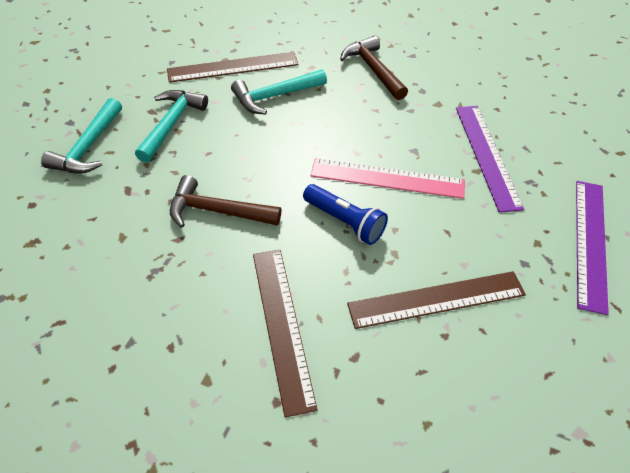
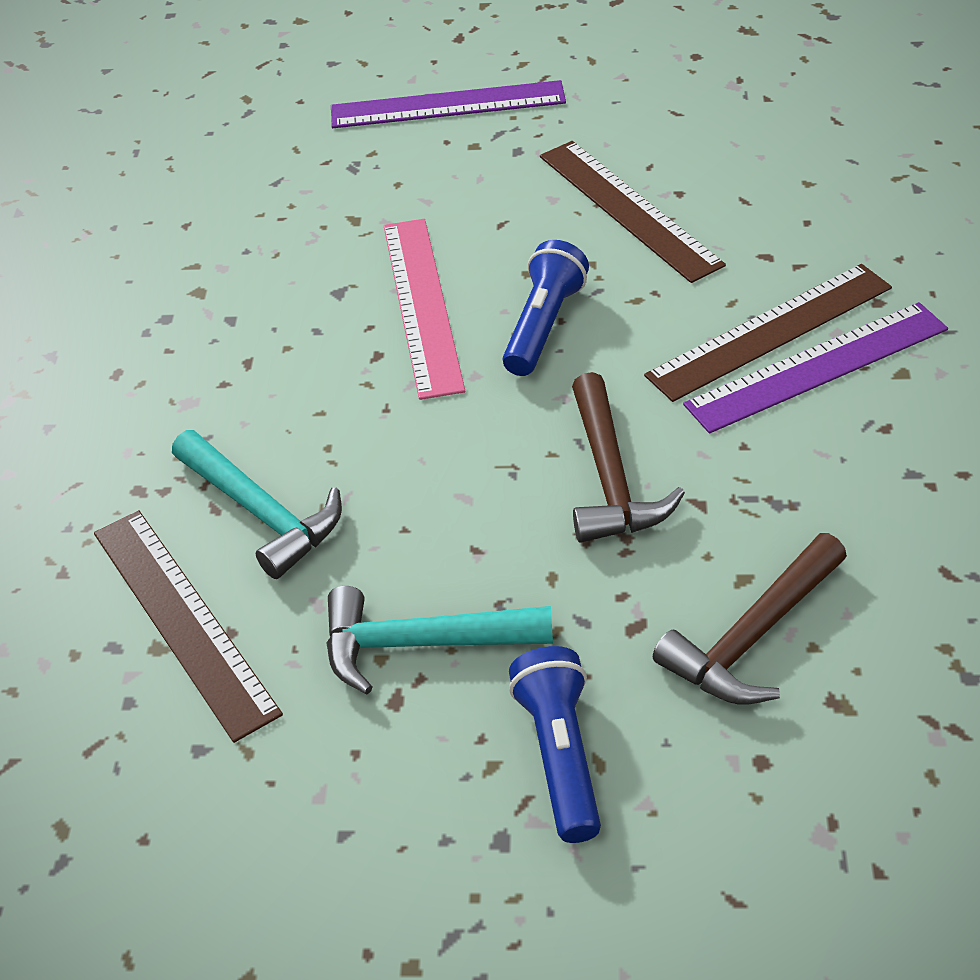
camera: 105 degrees left, 5 degrees down
(88, 147) = (560, 755): turquoise hammer -> blue flashlight
(373, 69) = (119, 397): brown hammer -> brown hammer (752, 637)
(487, 155) = (314, 215): purple ruler -> purple ruler (817, 366)

